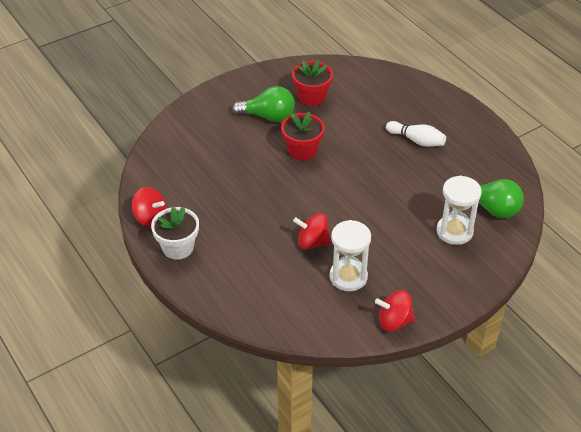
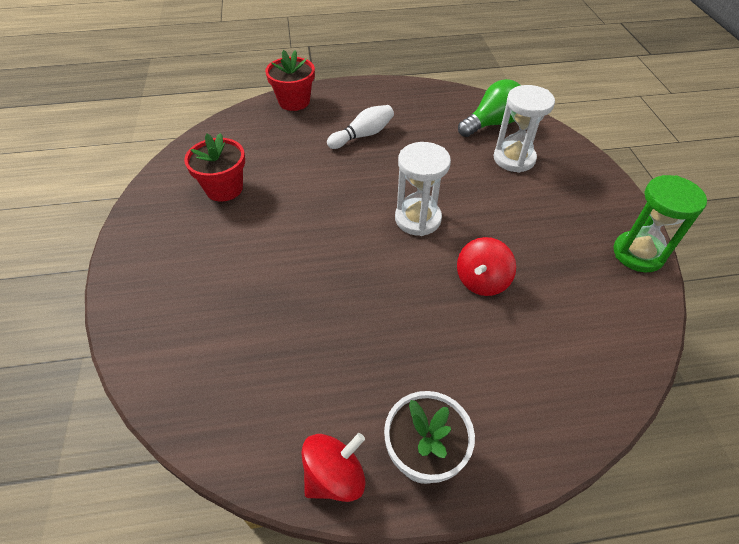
camera: 65 degrees left, 5 degrees up
(268, 116) = (223, 241): green light bulb -> none
(302, 150) = (312, 231): red flower pot -> red flower pot (294, 101)
(348, 277) = (554, 268): white hourglass -> white hourglass (418, 219)
(394, 321) = (638, 254): red spinning top -> green hourglass

